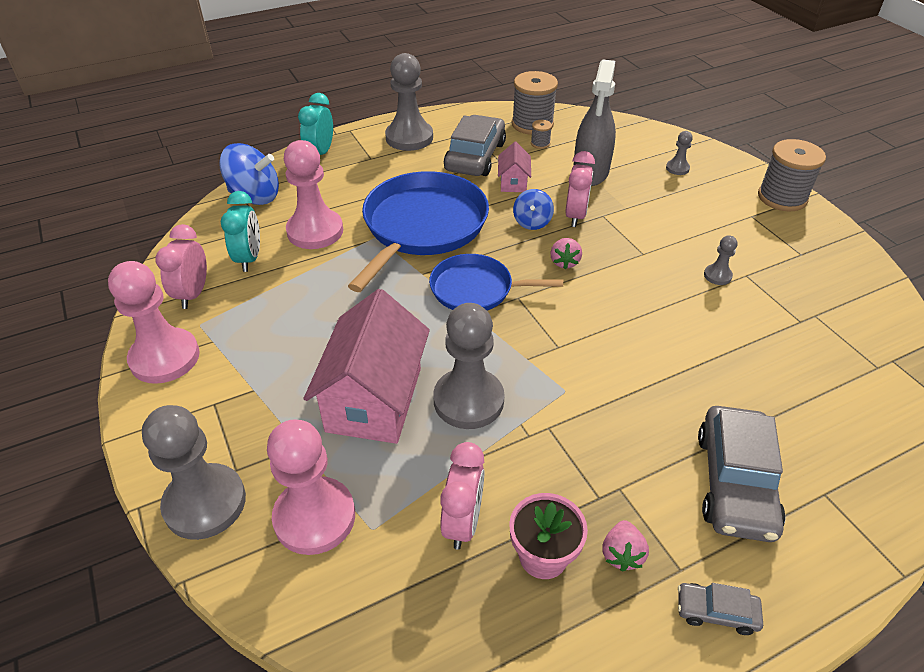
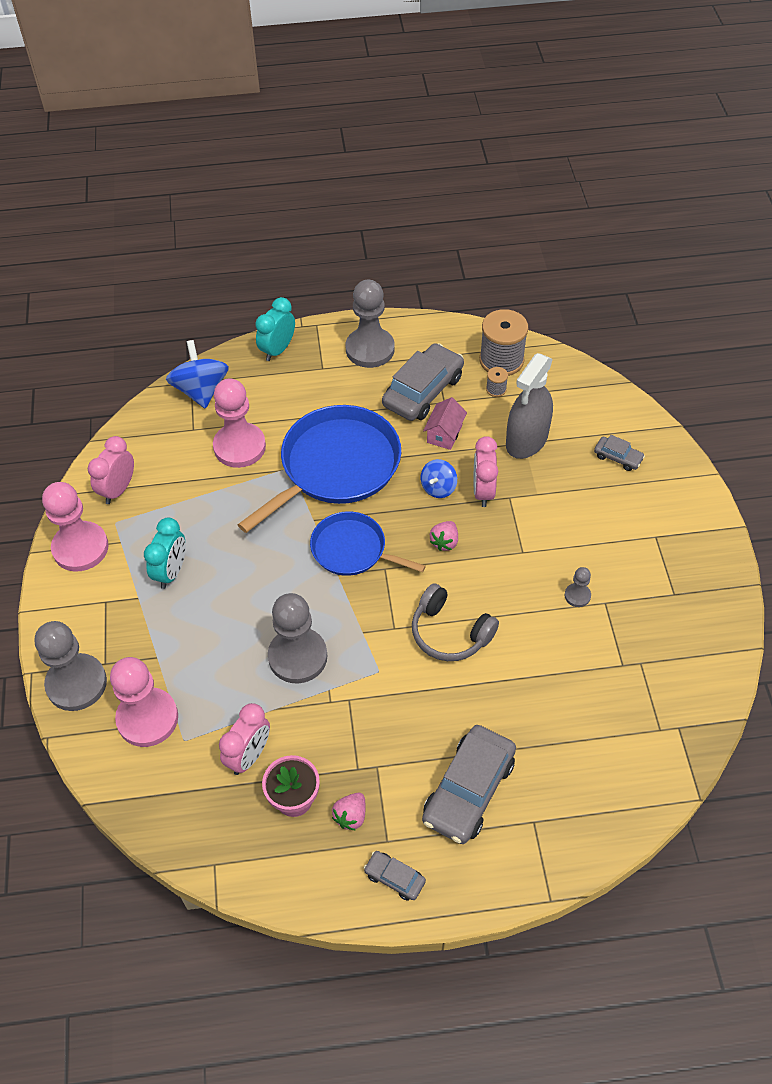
camera: 20 degrees right, 10 degrees up
(249, 259) = (174, 463): turquoise clock -> turquoise clock (171, 572)
(255, 196) = (201, 390): blue spinning top -> blue spinning top turned 135 degrees counterclockwise
(374, 399) = (225, 634): pink house -> none
(575, 216) = (483, 491): pink clock -> pink clock turned 150 degrees clockwise
(617, 336) = (450, 632): none -> grey headphones
(677, 168) = (618, 457): grey pawn -> grey car
(782, 197) = (702, 522): grey spool -> none

